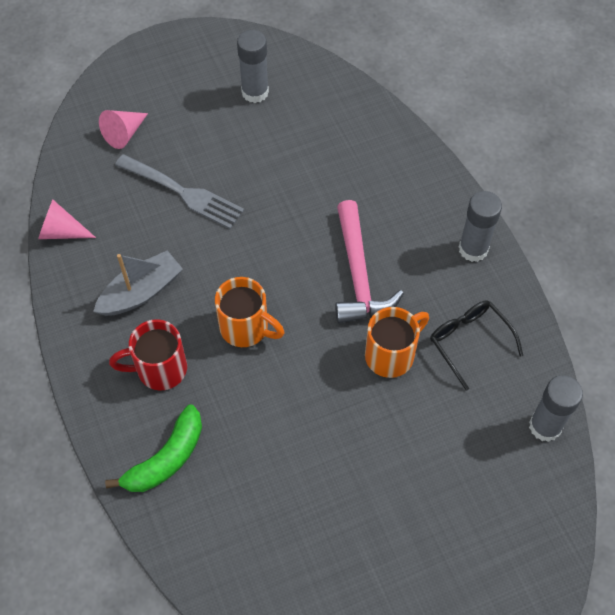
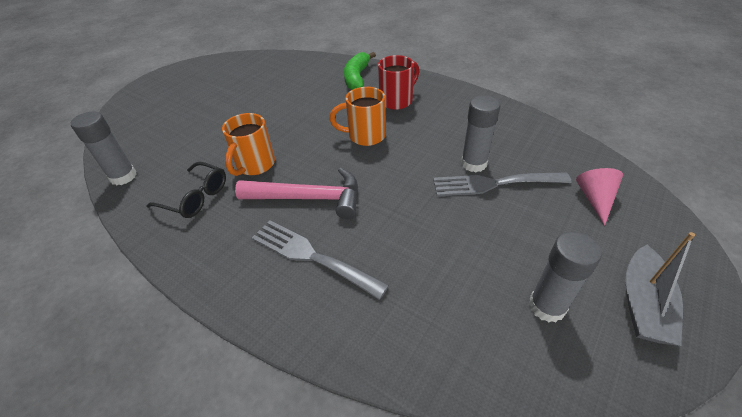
camera: 150 degrees right, 15 degrees down
(61, 232) = (537, 125): pink cone -> none
(141, 292) = (449, 122): grey boat -> grey boat (643, 304)
(358, 275) = (309, 198): pink hammer -> pink hammer turned 135 degrees clockwise
(389, 213) = (311, 256): none -> grey fork
(473, 249) = (214, 266): grey glue stick -> grey glue stick (473, 163)

